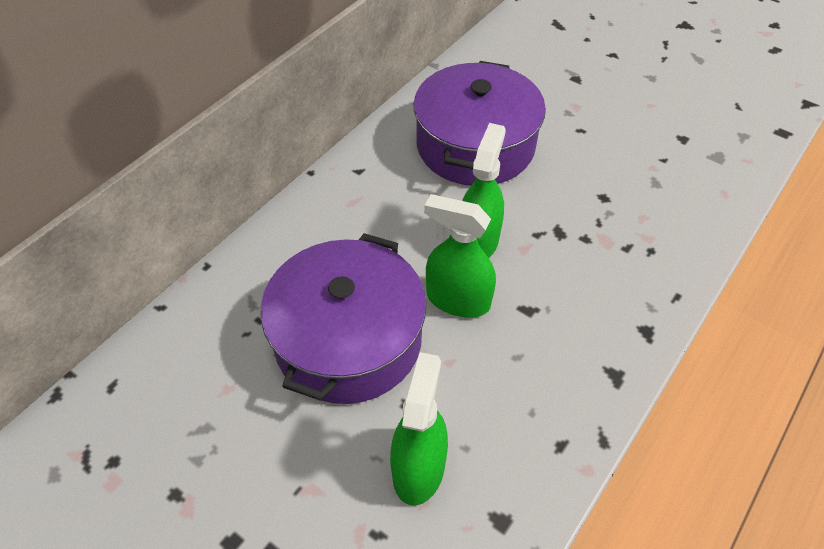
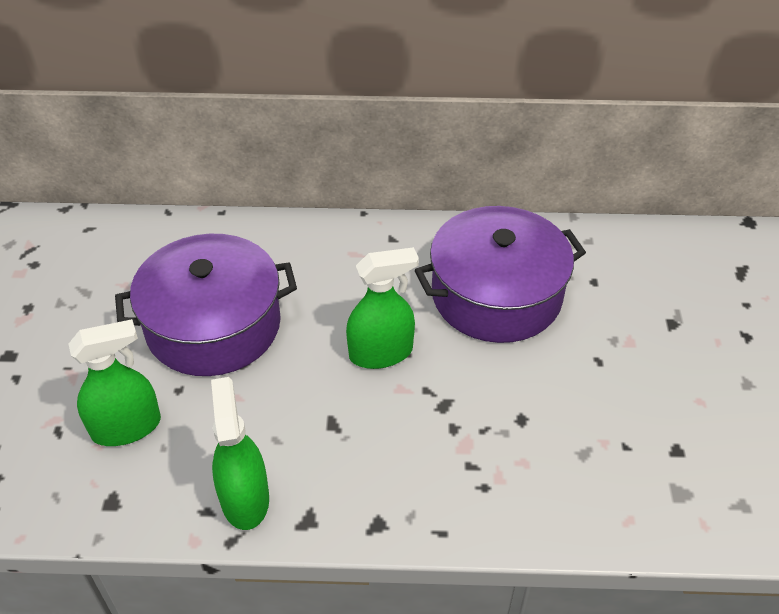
camera: 55 degrees right, 5 degrees down
(457, 299) = (305, 371): green spray bottle -> green spray bottle (245, 498)

